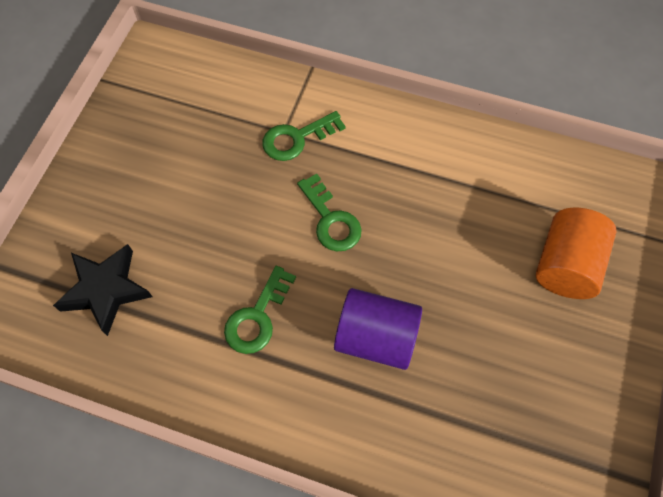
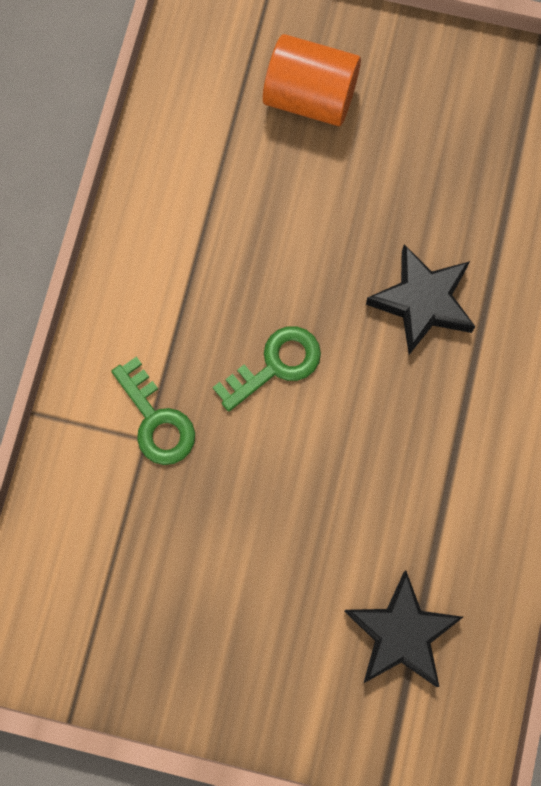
camera: 95 degrees left, 10 degrees up
(257, 317) = (414, 439): green key -> none
(376, 337) = (423, 302): purple cylinder -> black star

